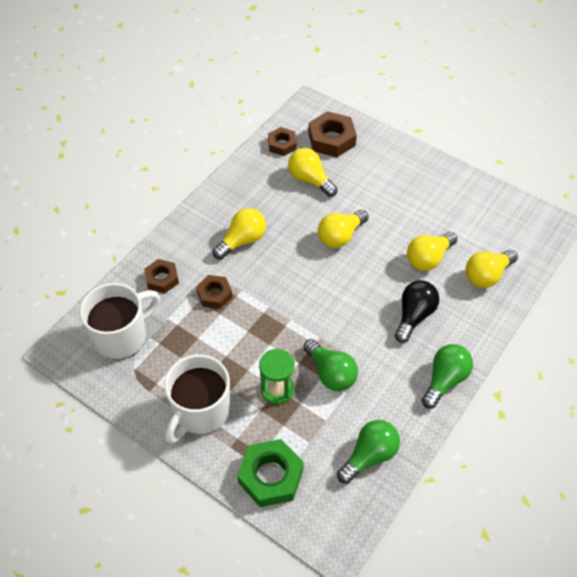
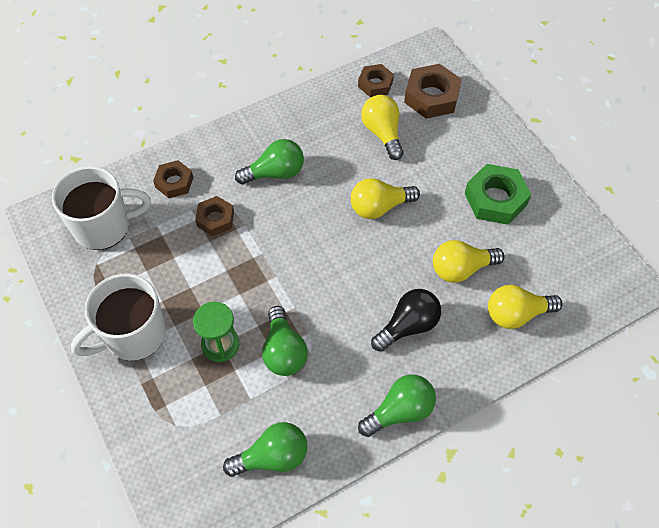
camera: 25 degrees right, 5 degrees up
(242, 241) = (275, 173): yellow light bulb -> green light bulb
(270, 476) = (162, 432): green nut -> green nut (495, 199)

